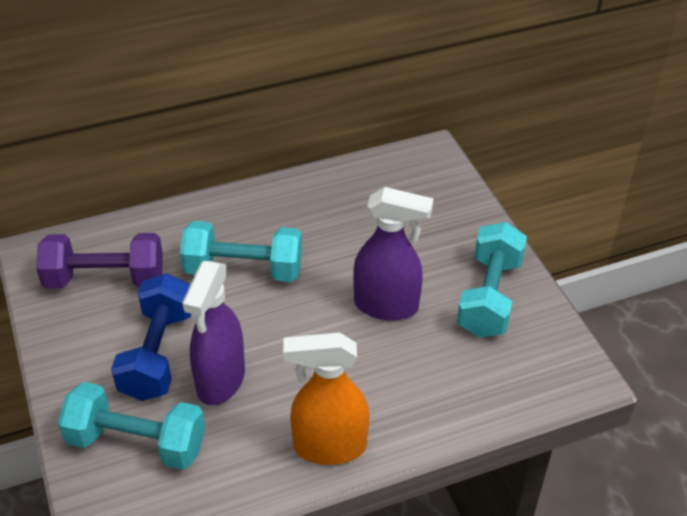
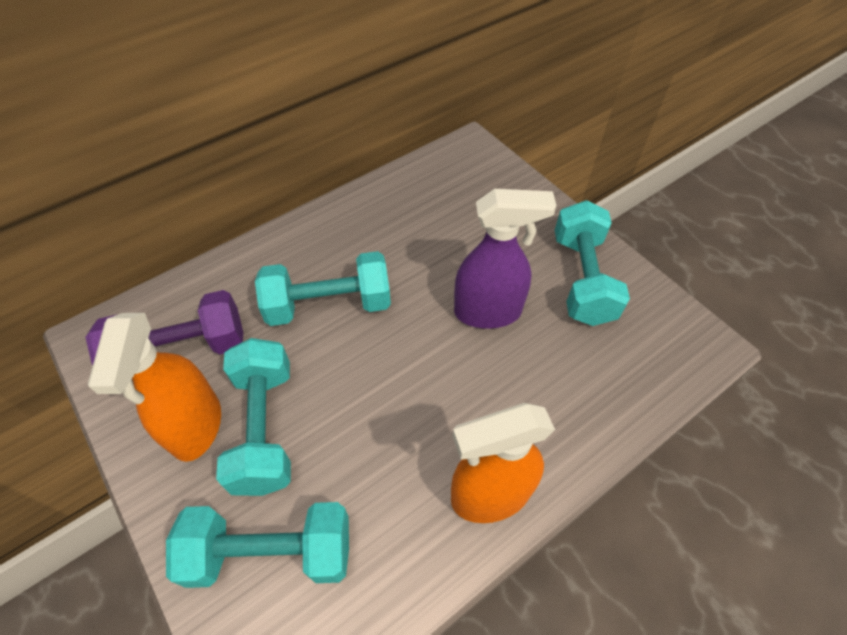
camera: 15 degrees left, 10 degrees up
(103, 340) = (196, 426): none -> orange spray bottle
(158, 354) = (264, 428): blue dumbbell -> turquoise dumbbell
(220, 380) = (344, 443): purple spray bottle -> none

